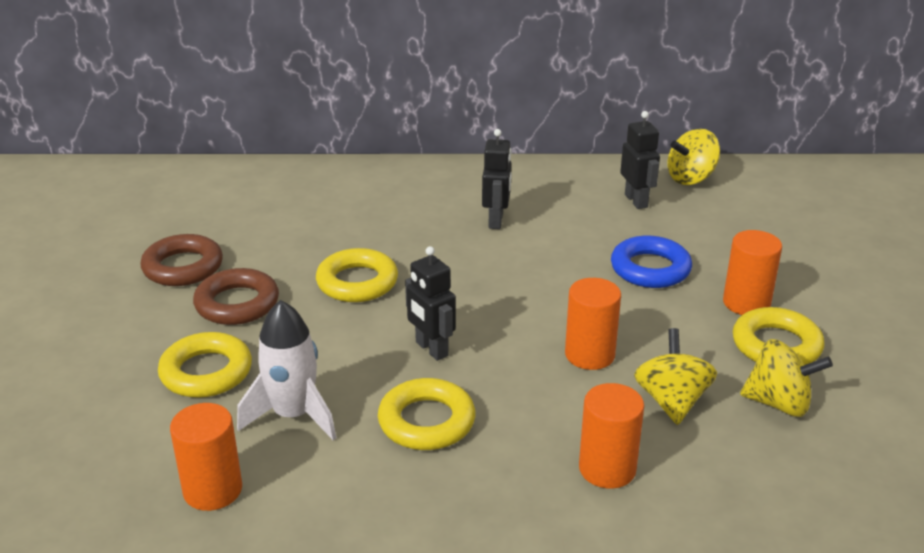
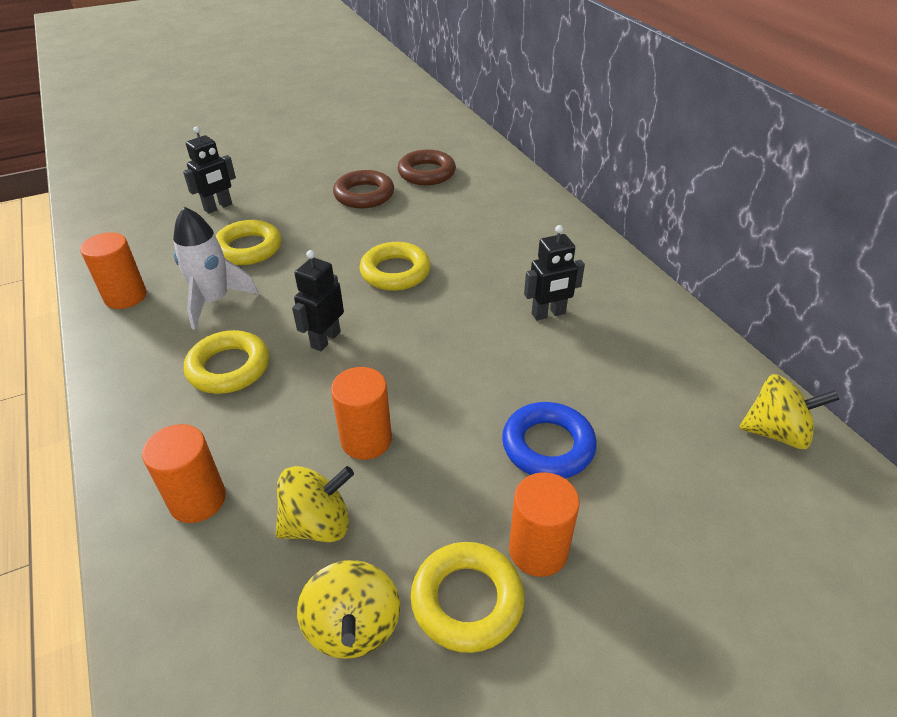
camera: 65 degrees right, 10 degrees up
(237, 304) = (334, 231): brown ring -> brown ring (426, 173)
(636, 201) = (677, 399): black robot -> black robot (218, 207)
(691, 178) = (776, 432): yellow spinning top -> yellow spinning top turned 150 degrees clockwise

